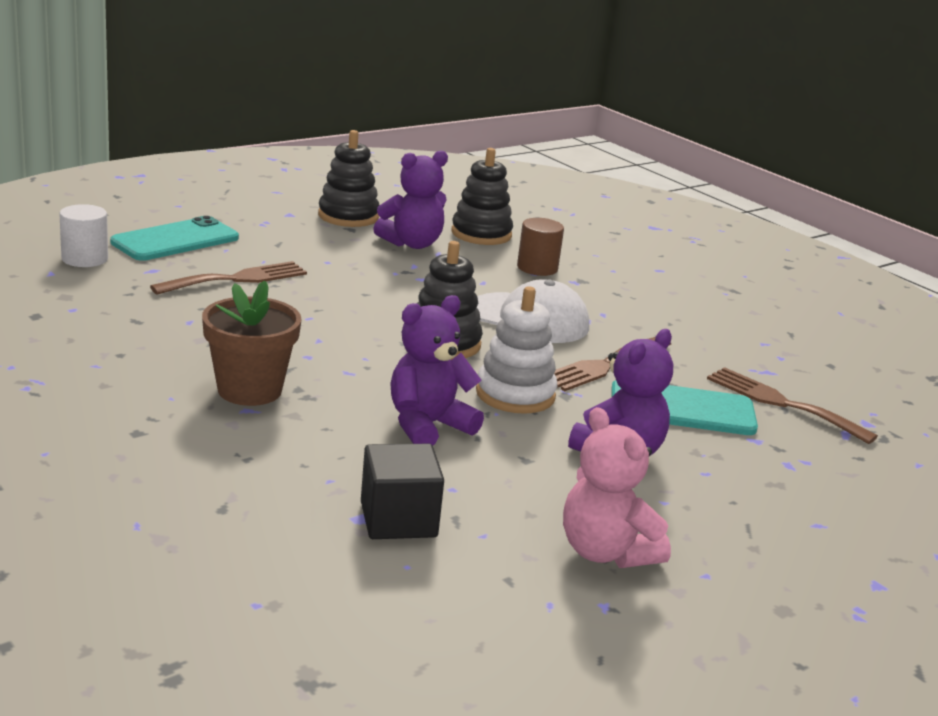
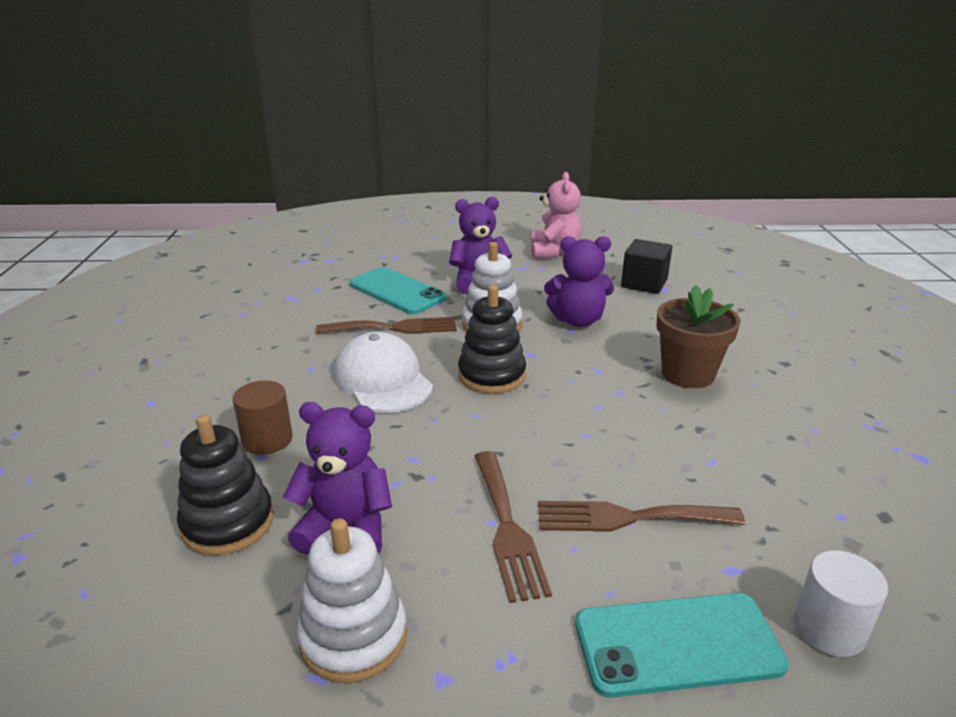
camera: 140 degrees left, 5 degrees up
(348, 216) = (353, 636): black stacking toy -> white stacking toy
(782, 403) = (328, 280): brown fork -> brown fork (507, 528)

